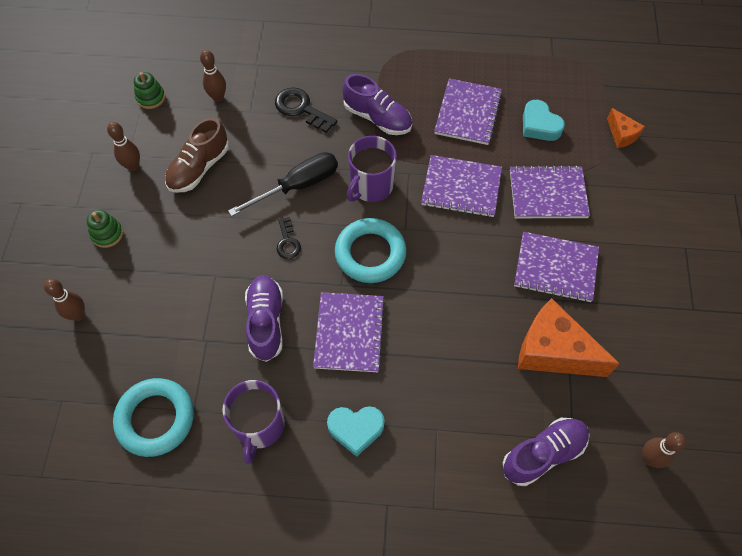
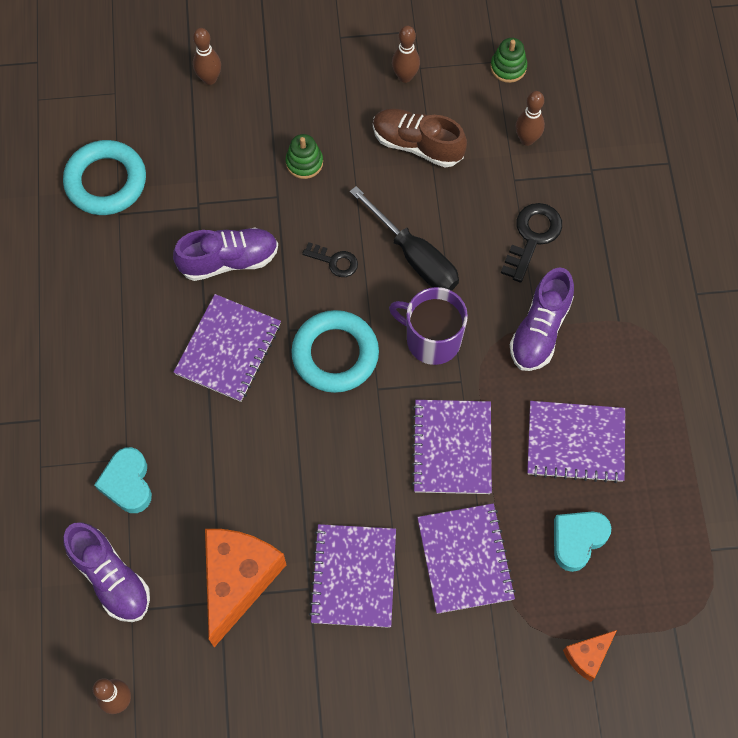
camera: 80 degrees right, 5 degrees up
(107, 234) = (311, 77): green stacking toy -> green stacking toy (304, 162)
(259, 426) = (110, 280): purple mug -> none
(287, 242) = (334, 261): black key -> black key turned 135 degrees counterclockwise
(349, 333) = (228, 349): purple notebook -> purple notebook turned 60 degrees counterclockwise
(356, 429) = (117, 375): turquoise heart -> turquoise heart (127, 483)

